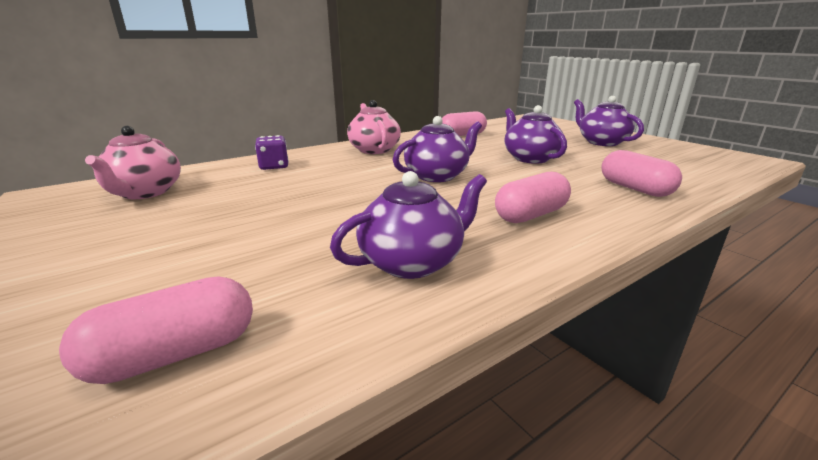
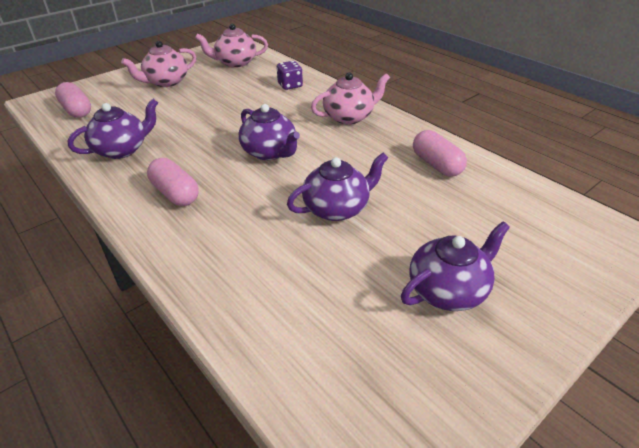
camera: 85 degrees right, 15 degrees up
(146, 243) = (166, 82): none -> pink teapot
(413, 262) = (122, 149): purple teapot -> purple teapot turned 90 degrees counterclockwise
(635, 188) = (230, 267): pink capsule -> none

